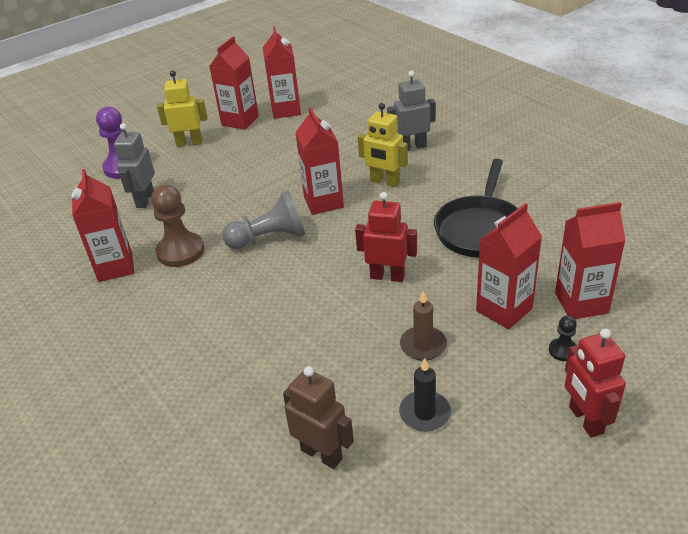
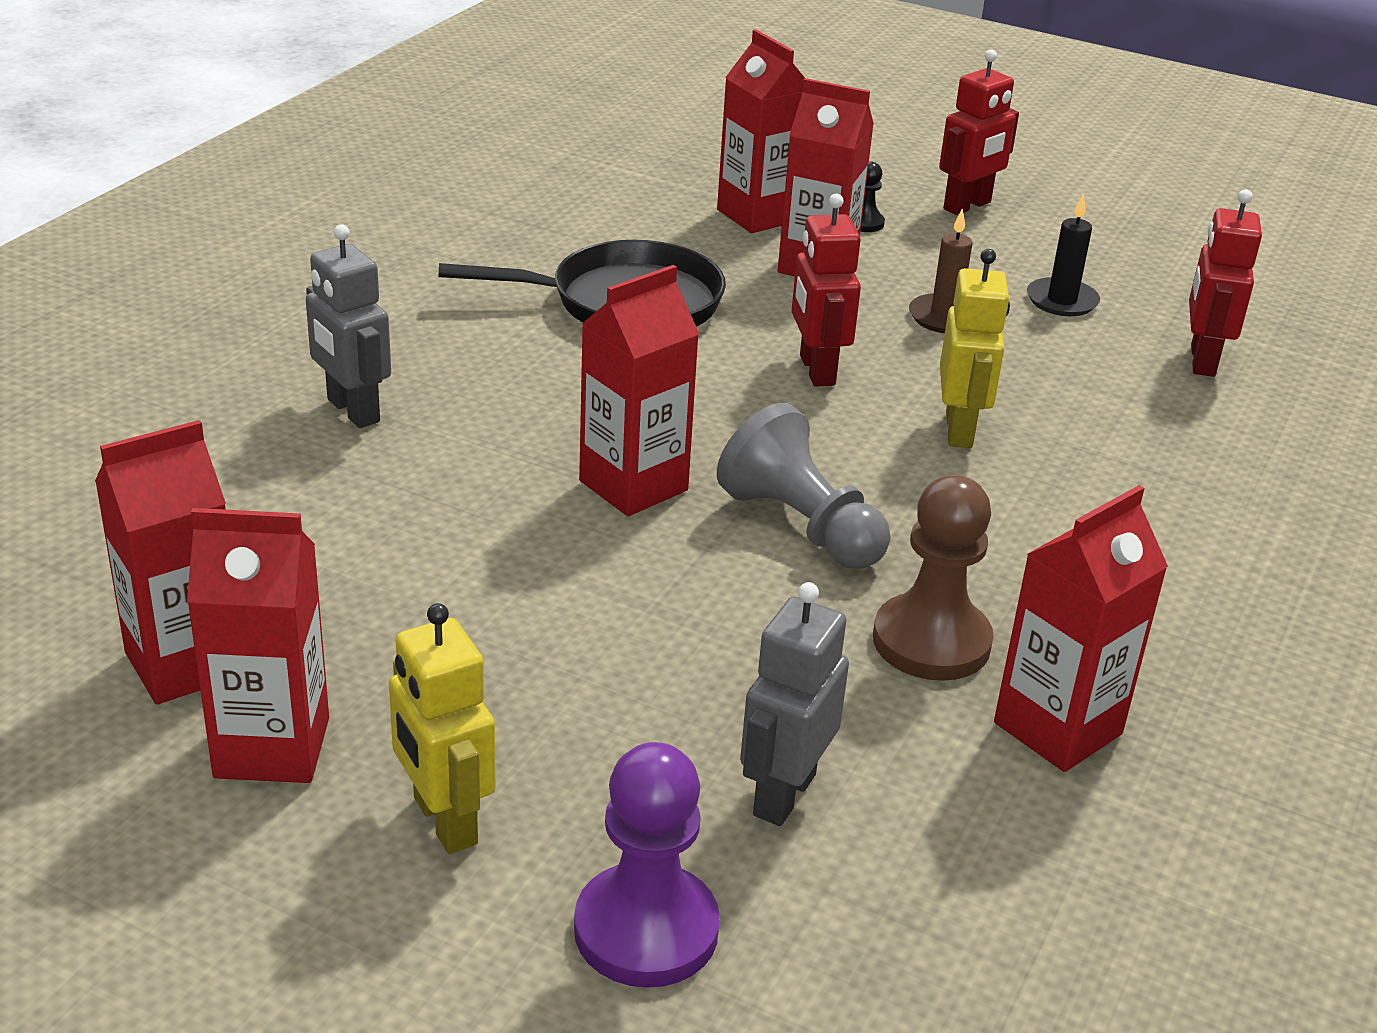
camera: 120 degrees left, 5 degrees down
(145, 200) = (783, 794): grey robot -> grey robot turned 135 degrees clockwise
(322, 454) = (1201, 361): brown robot -> red robot
(384, 182) = (516, 422): yellow robot -> yellow robot (960, 430)

